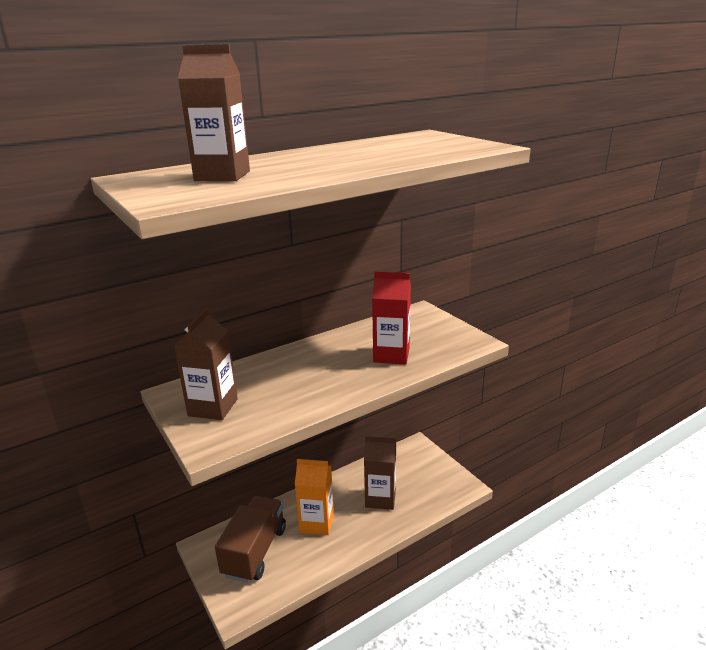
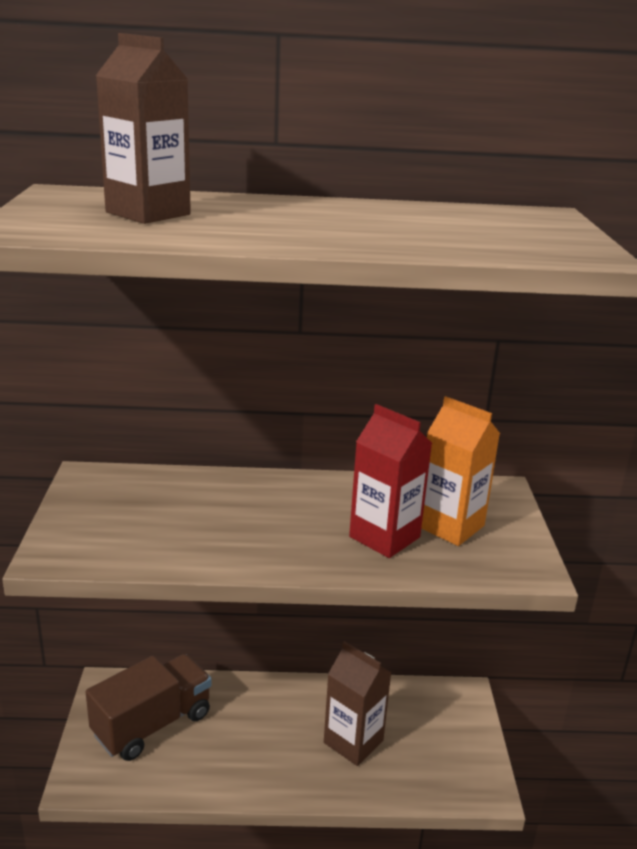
camera: 30 degrees right, 0 degrees up
(213, 407) = (106, 512): brown carton -> none
(317, 522) = (248, 729): orange carton -> orange carton (450, 526)

